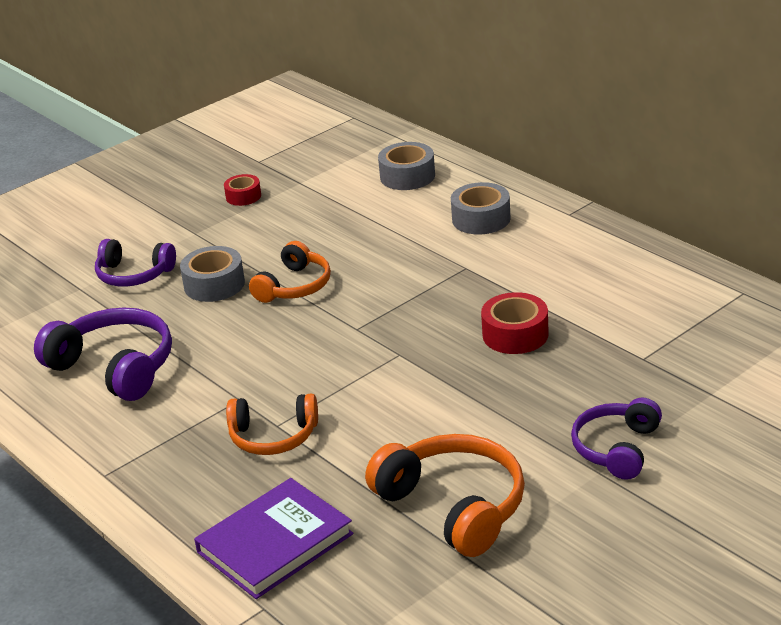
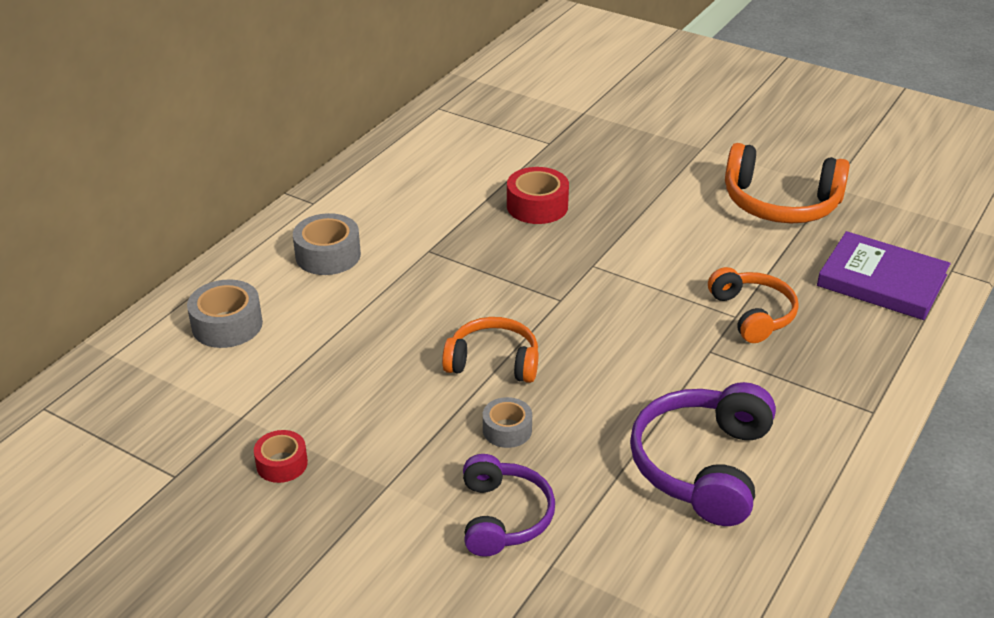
camera: 110 degrees left, 5 degrees up
(214, 284) = (507, 430): grey tape -> grey tape, size x0.64
(453, 506) = (780, 203): orange headphones -> orange headphones turned 105 degrees counterclockwise
(617, 448) = (670, 143): purple headphones -> none

